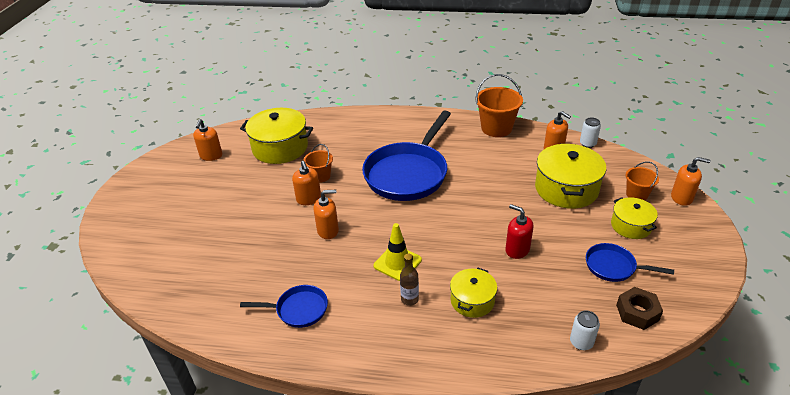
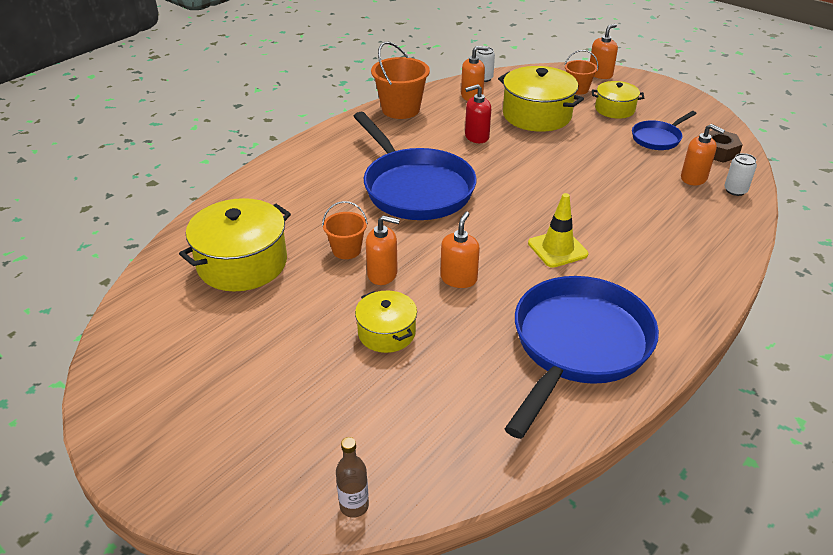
camera: 60 degrees left, 0 degrees up
(211, 156) = (175, 334): orange soap dispenser -> orange soap dispenser (694, 178)
(298, 309) = (578, 346): blue pan -> blue pan, size x2.06
(409, 299) = (618, 261): brown bottle -> brown bottle (354, 506)
(472, 301) = (647, 224): yellow pot -> yellow pot (386, 333)
(517, 250) = (598, 173): red soap dispenser -> red soap dispenser (476, 137)

